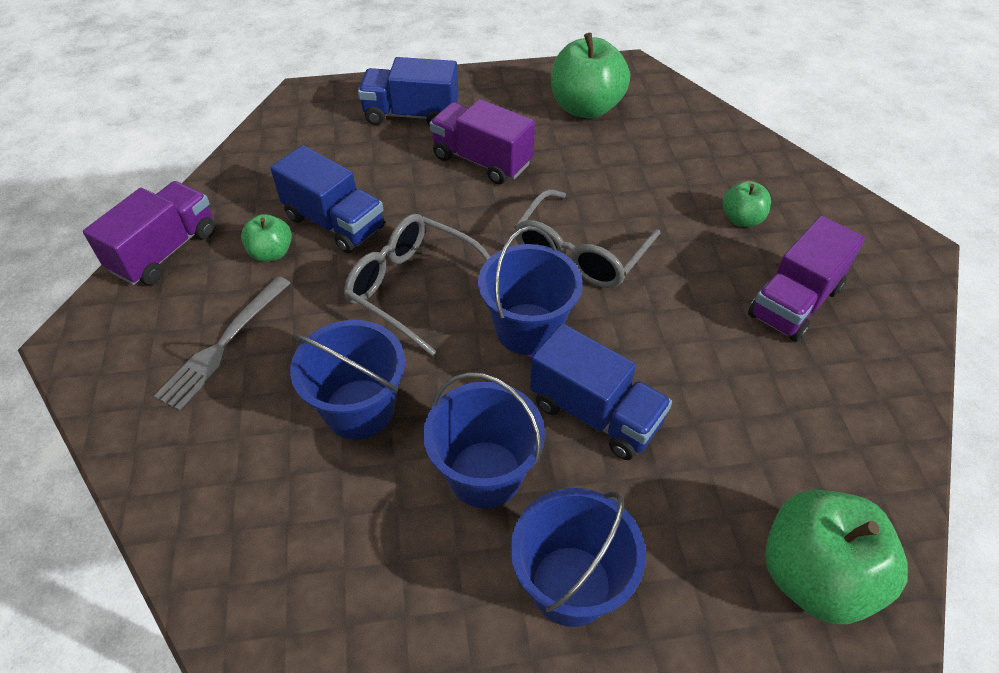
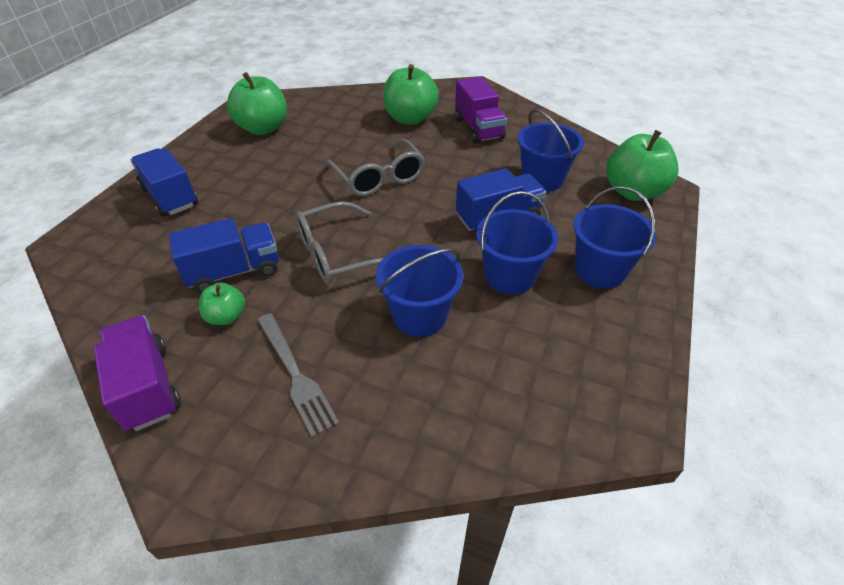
camera: 60 degrees left, 5 degrees down
(411, 115) = (170, 197): blue truck -> blue truck turned 105 degrees clockwise
(482, 160) = (257, 184): purple truck -> none
(527, 329) = (417, 219): blue bucket -> blue bucket (542, 179)
(741, 219) = (410, 119): green apple -> green apple, size x1.91

